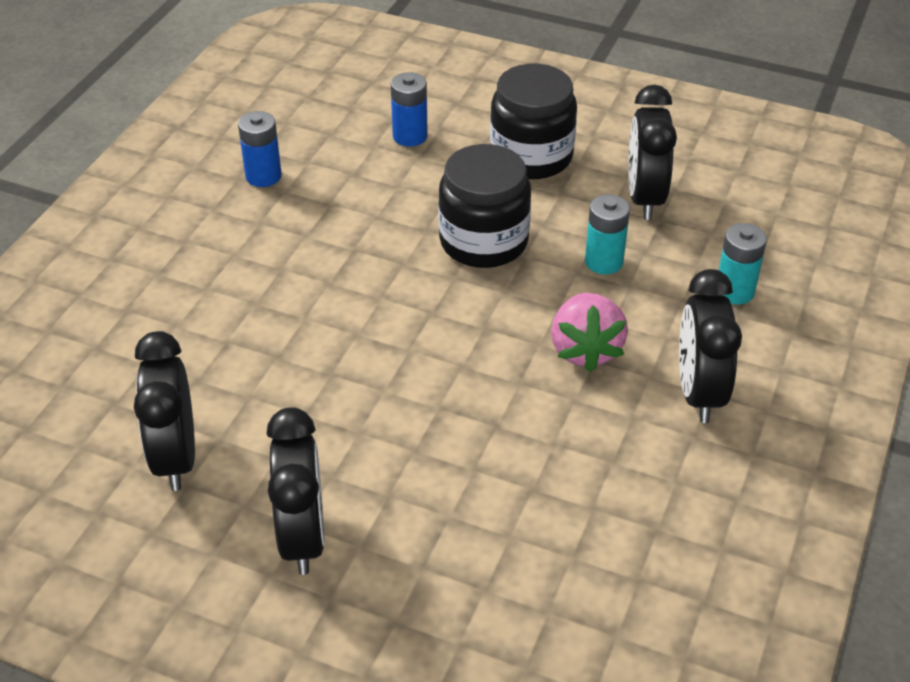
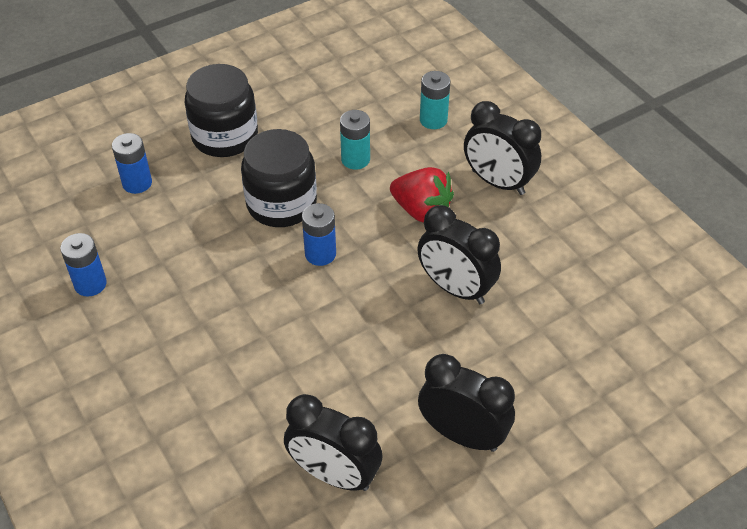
camera: 55 degrees left, 5 degrees up
(445, 304) = (320, 254): none -> blue battery
(585, 350) = (421, 211): pink strawberry -> red strawberry
(644, 198) = (318, 109): black clock -> black clock (455, 288)

